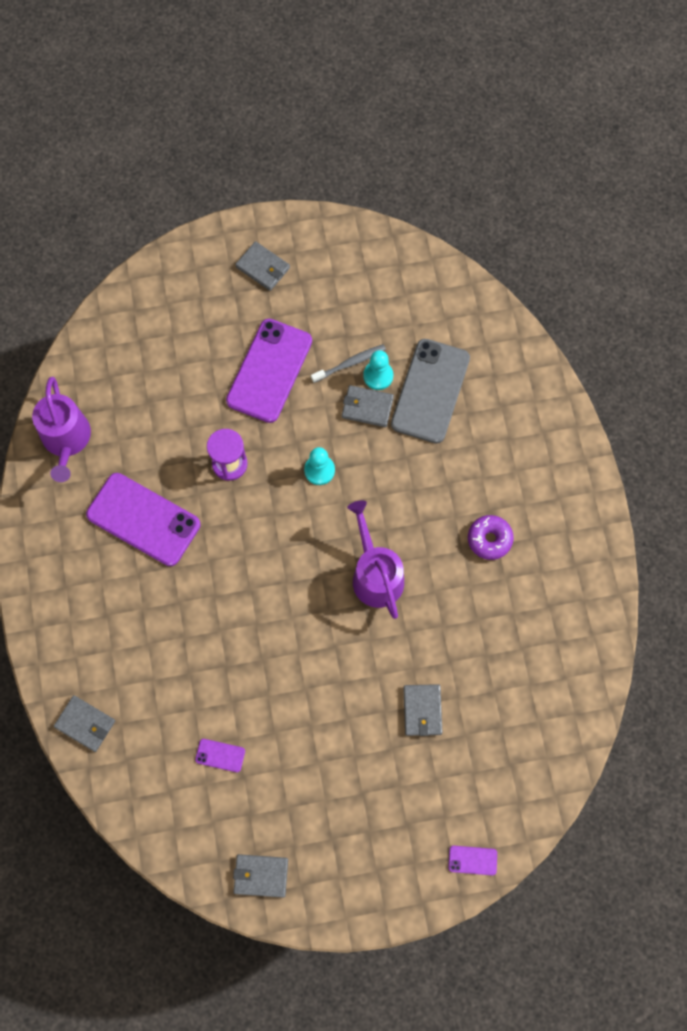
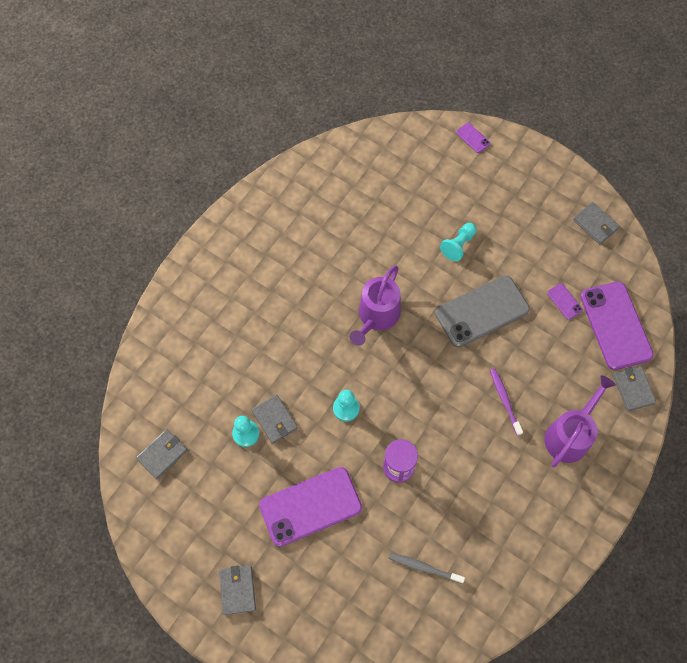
camera: 135 degrees left, 5 degrees down
(66, 440) = (493, 591): purple watering can -> purple watering can (570, 435)
(143, 519) = (488, 483): purple phone -> purple phone (615, 325)
(191, 603) = (505, 400): none -> purple toothbrush
(350, 363) = (254, 460): grey toothbrush -> grey toothbrush (424, 567)
(371, 718) = (458, 245): none -> turquoise pawn
(422, 710) = (425, 224): grey wallet -> grey wallet (162, 454)
(430, 391) = (225, 392): grey phone -> grey phone (482, 311)
(489, 539) = (290, 275): purple donut -> none

